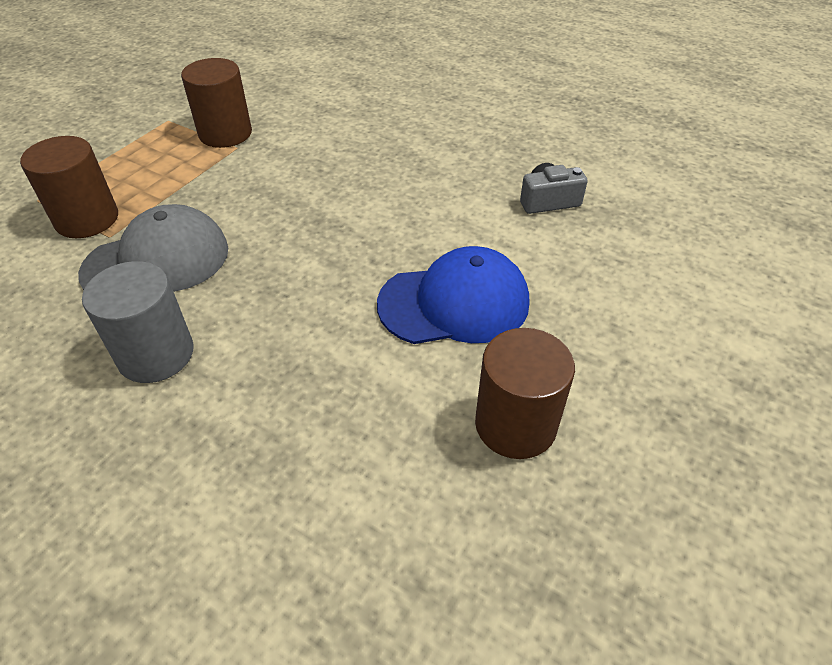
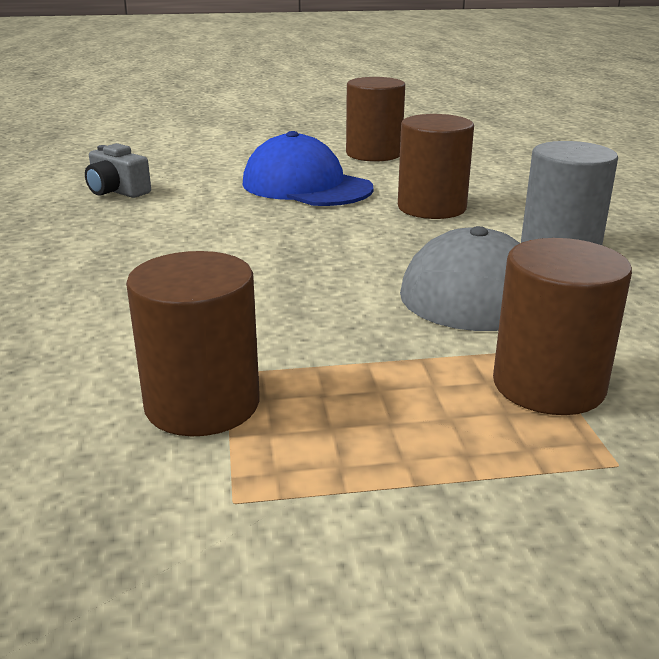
camera: 130 degrees left, 20 degrees down
(313, 344) = (431, 207): none -> brown cylinder

